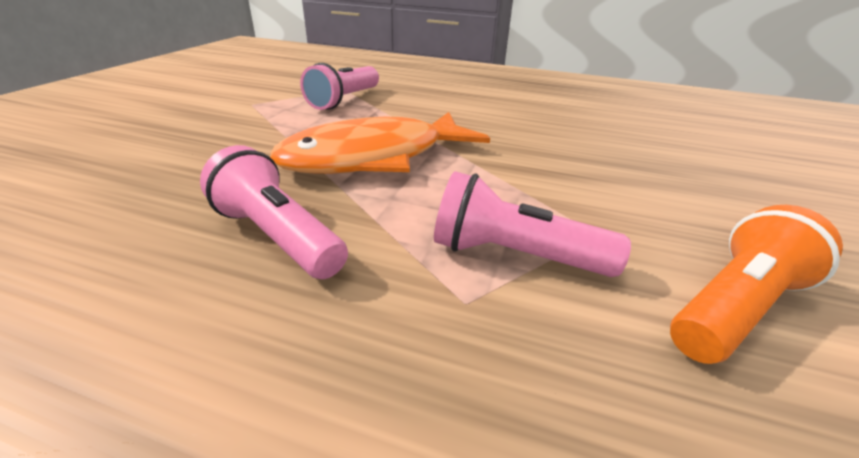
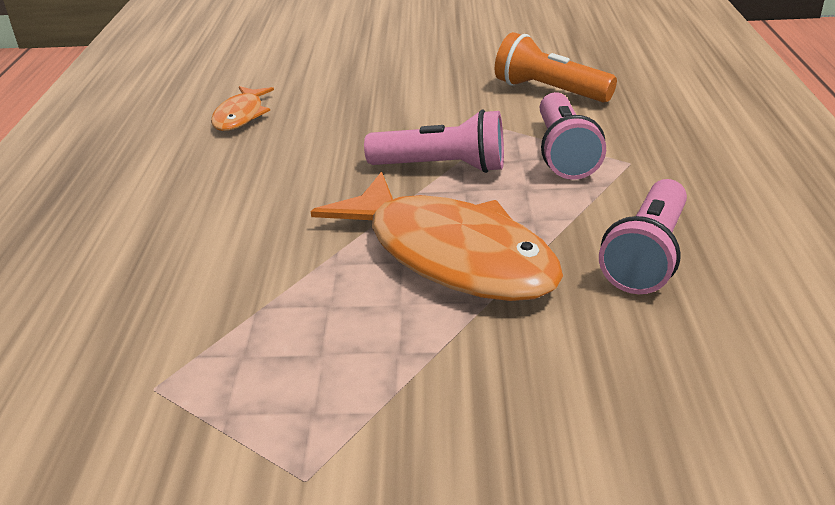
camera: 105 degrees left, 0 degrees up
(344, 100) = (234, 359): pink flashlight -> pink flashlight (442, 167)
(637, 124) = (241, 116): none -> orange fish

